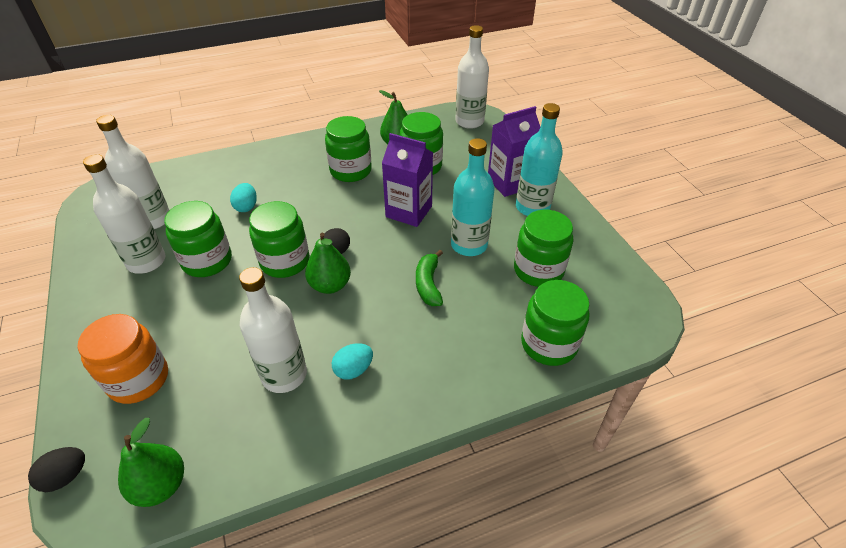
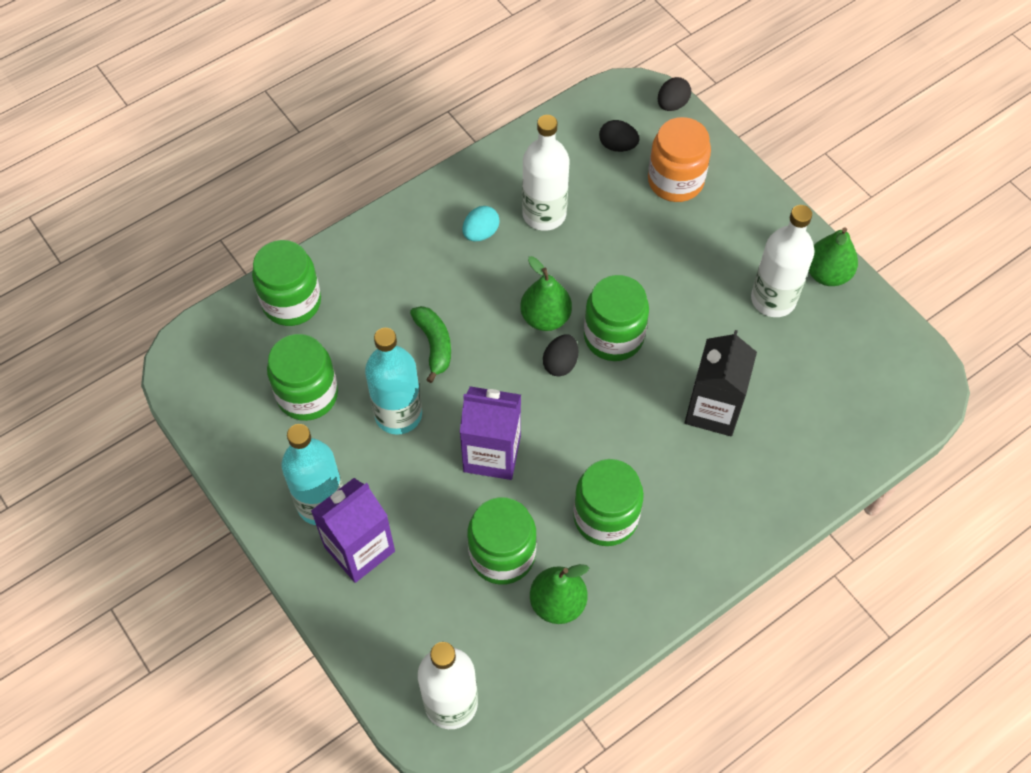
camera: 165 degrees right, 15 degrees up
(153, 220) = (817, 359): white bottle -> none
(161, 485) = (594, 115): green pear -> green pear (827, 274)
(164, 435) = (617, 146): none -> black egg
(207, 261) = (704, 316): green jar -> none
(246, 207) = (713, 409): turquoise egg -> black carton

